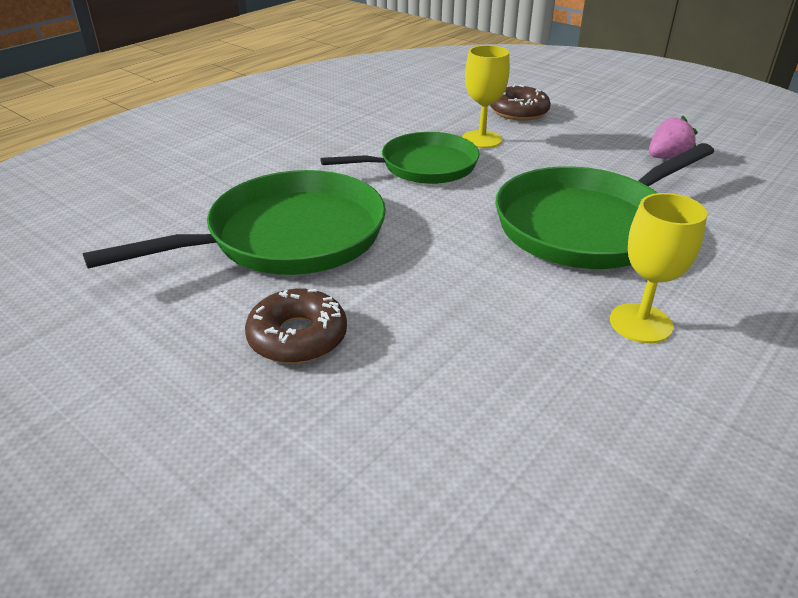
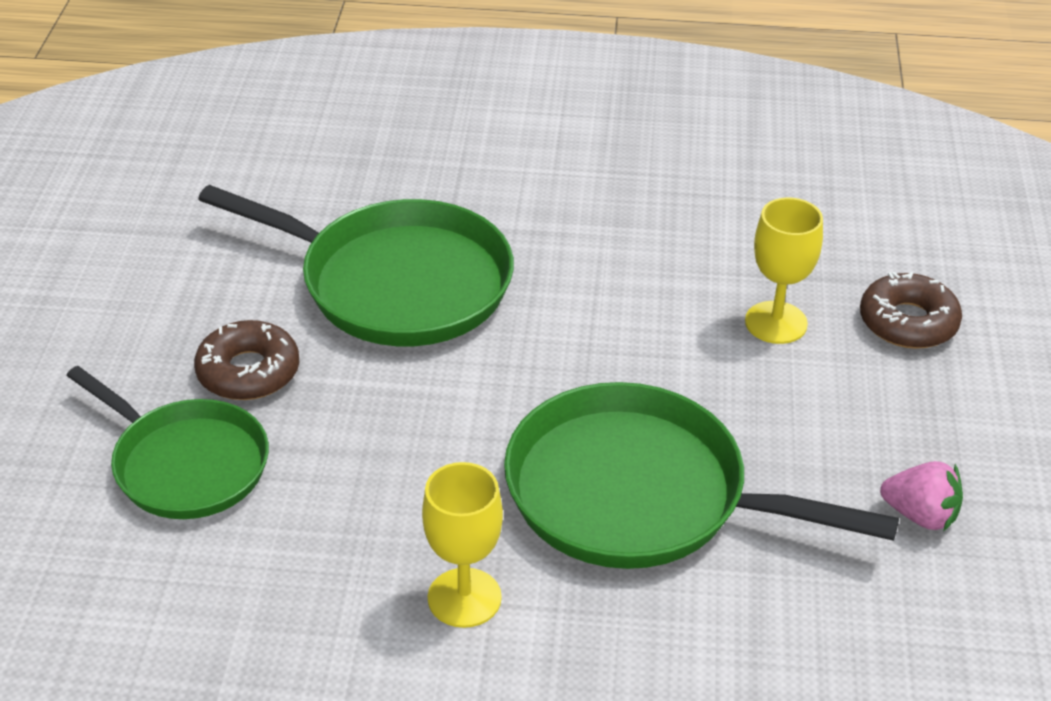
camera: 55 degrees right, 5 degrees up
(423, 166) = (646, 306): green pan -> green pan (186, 464)

